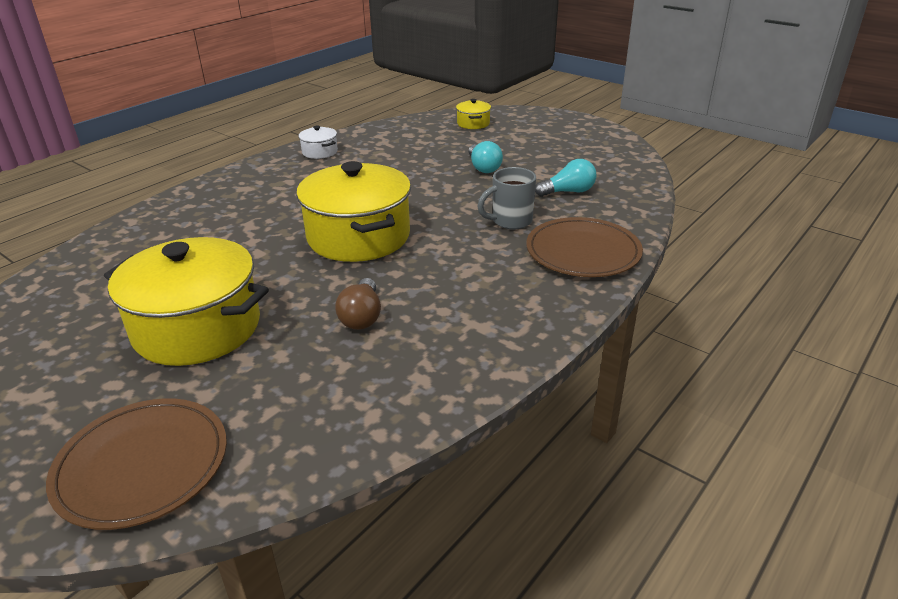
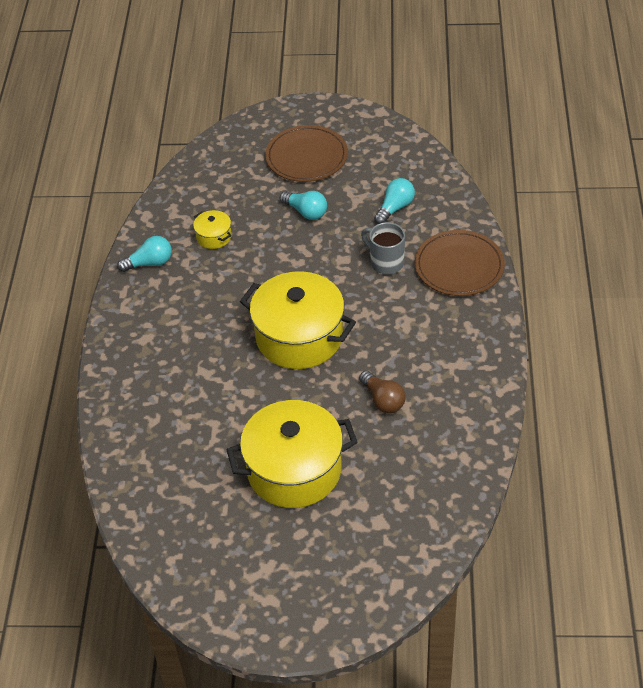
camera: 35 degrees left, 15 degrees up
(142, 465) = (385, 558): brown plate -> brown plate (306, 157)
(320, 152) = (149, 263): white pot -> turquoise light bulb
(473, 123) = (236, 156): yellow pot -> yellow pot (214, 237)
(510, 221) = (385, 262): grey mug -> grey mug turned 105 degrees clockwise

